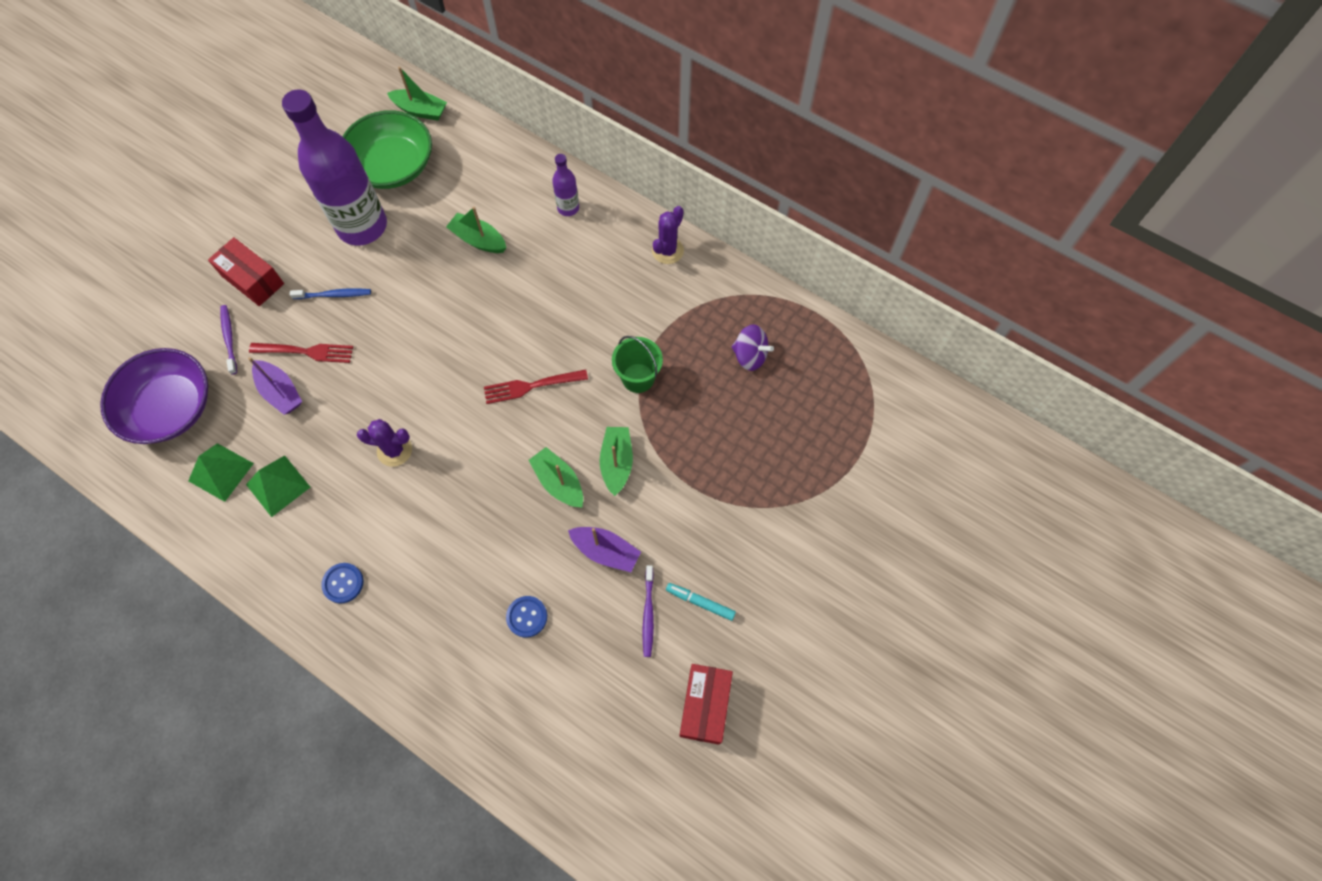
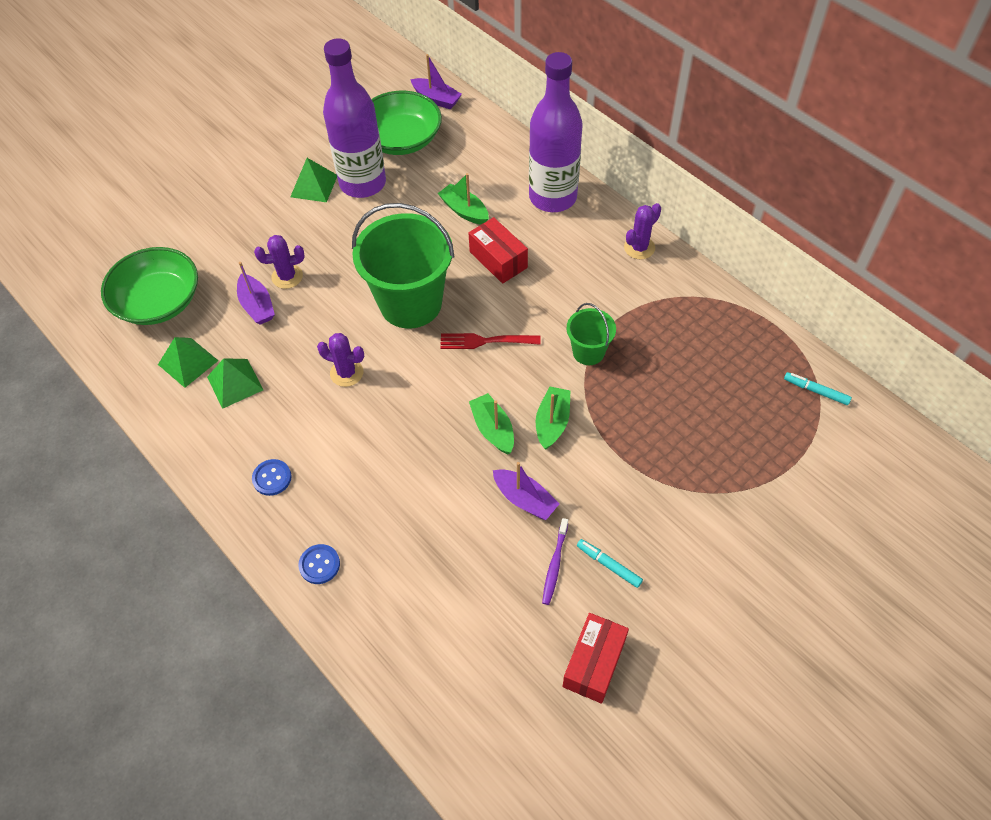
camera: 15 degrees right, 10 degrees down
(170, 407) = (158, 301): purple bowl -> green bowl
(229, 338) = (224, 254): purple toothbrush -> none
(253, 280) = (256, 211): red box -> red box (498, 260)
(305, 352) = (287, 277): red fork -> purple cactus
(309, 238) = (314, 186): none -> green pyramid
(334, 295) = (324, 234): blue toothbrush -> none
(420, 110) = (436, 99): green boat -> purple boat
(444, 358) = (410, 303): none -> green bucket
(527, 617) = (436, 543): blue button -> blue button (319, 564)
(568, 208) = (553, 197): purple bottle -> purple bottle, size x2.28
(750, 356) = (701, 352): purple spinning top -> none
(866, 377) = (816, 391): none -> turquoise marker

